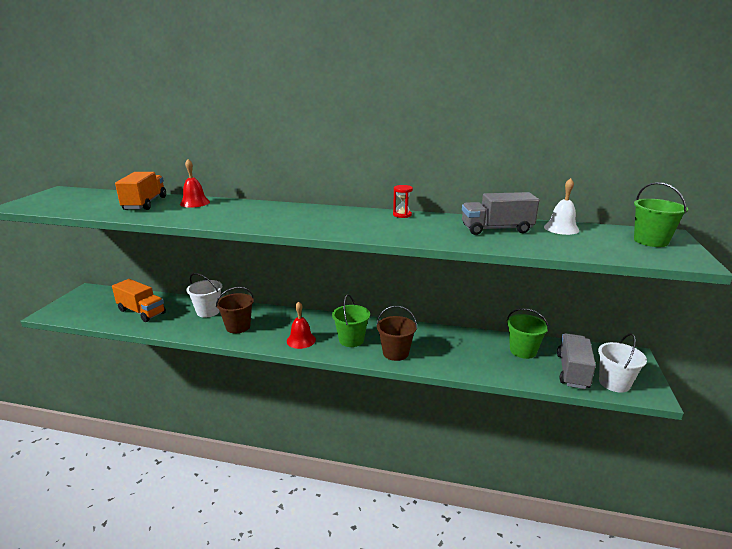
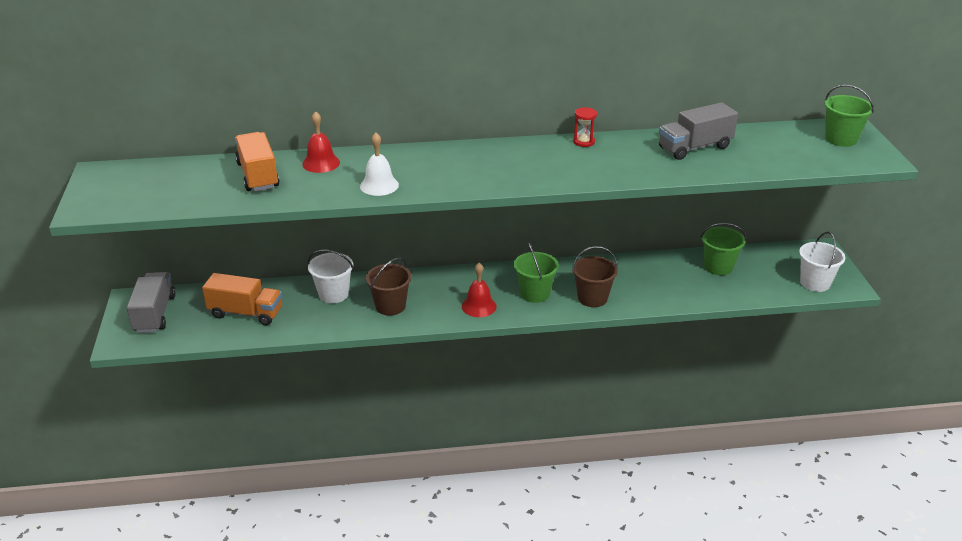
camera: 20 degrees left, 10 degrees up
(561, 228) = (754, 135): white bell -> white bell (379, 185)
(572, 371) = (773, 279): grey truck -> grey truck (155, 314)

